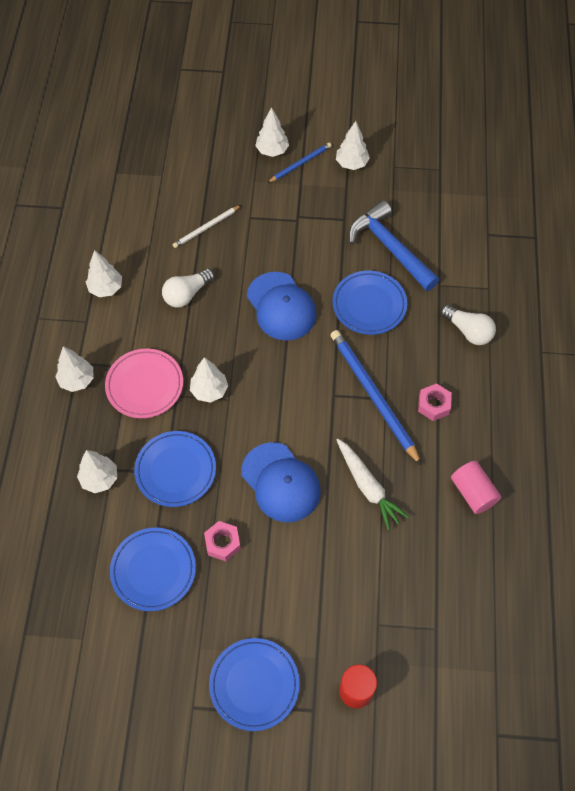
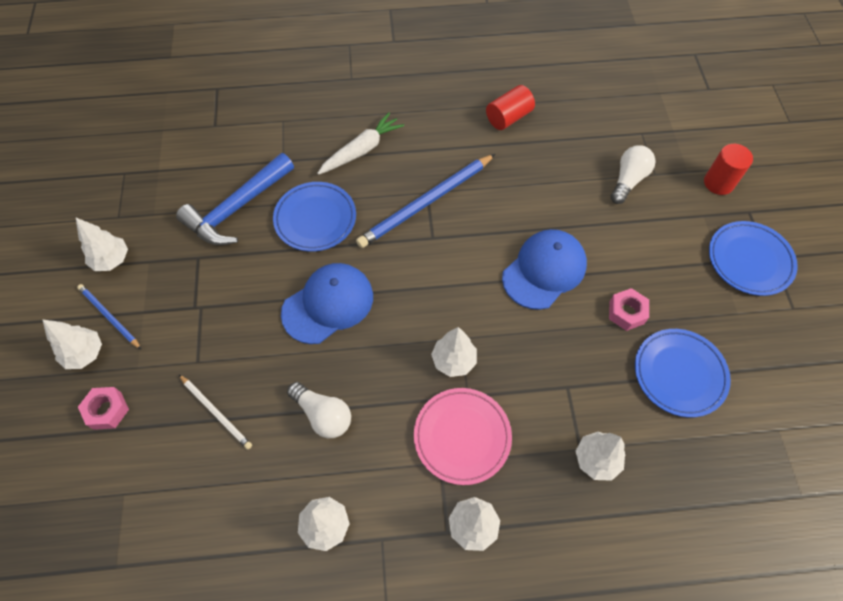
camera: 100 degrees left, 0 degrees up
(175, 470) = (561, 376): blue plate -> none
(368, 487) = (526, 196): white carrot -> white carrot (361, 150)
(433, 405) = (425, 153): pink nut -> pink nut (107, 410)
(468, 331) = (336, 133): white light bulb -> white light bulb (628, 180)
(473, 492) = (508, 117): pink cylinder -> red cylinder

